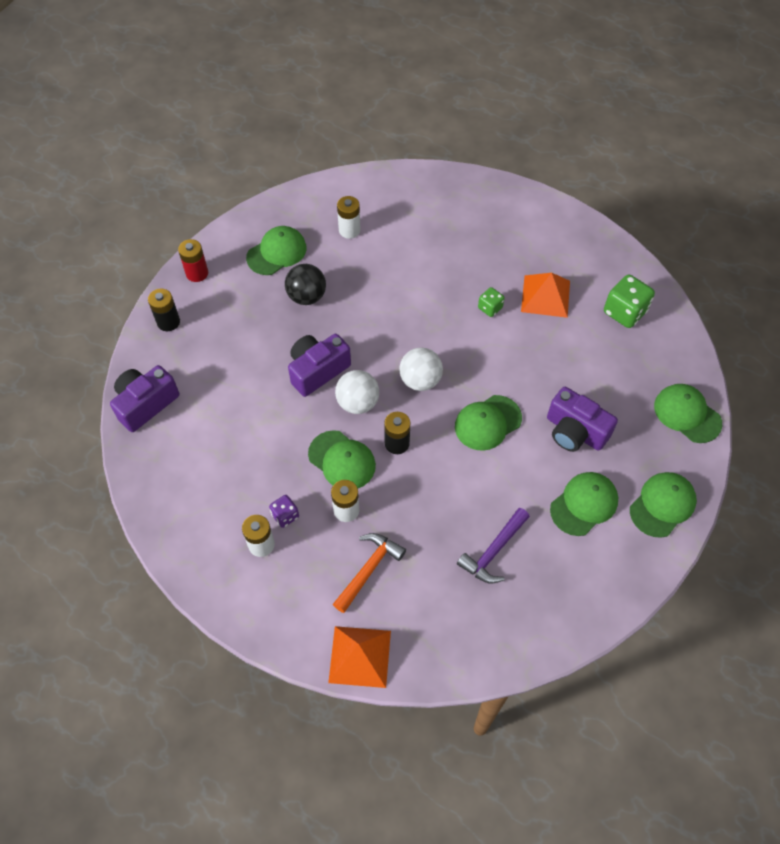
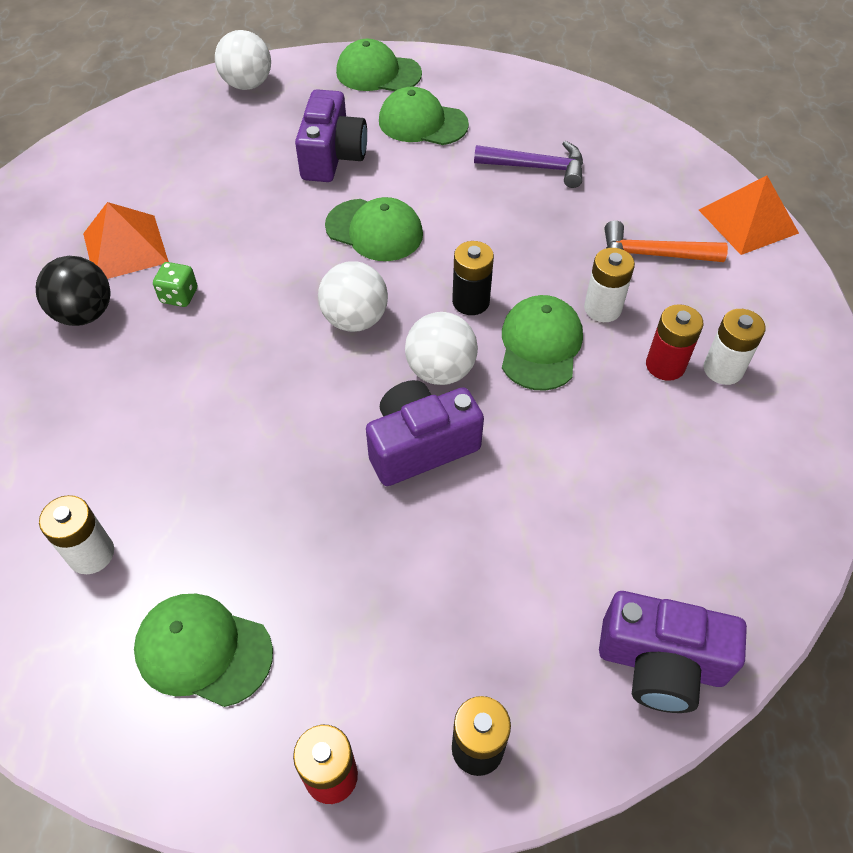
camera: 120 degrees left, 5 degrees down
(285, 515) = (665, 365): purple dice -> red battery
(307, 296) = (283, 540): black ball -> black ball (84, 314)
(317, 371) = (420, 446): purple camera -> purple camera turned 135 degrees clockwise
(624, 312) = (116, 168): green dice -> none
(687, 414) = (247, 84): green cap -> white ball

